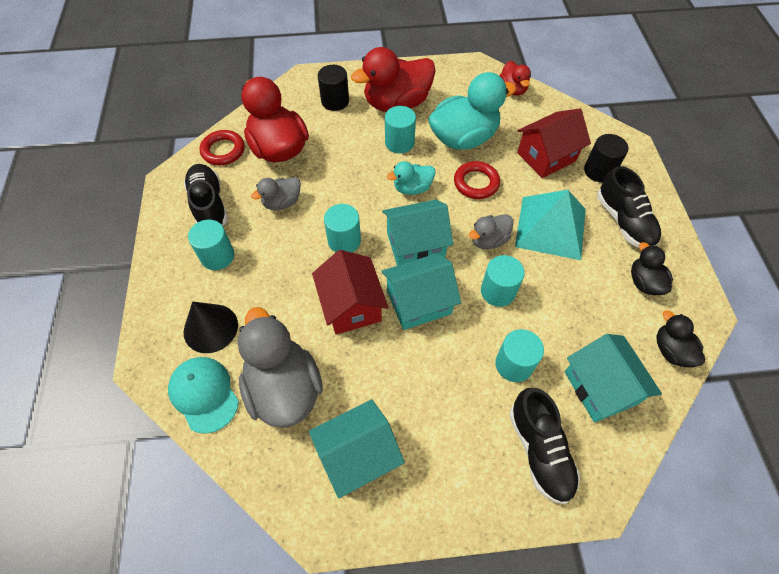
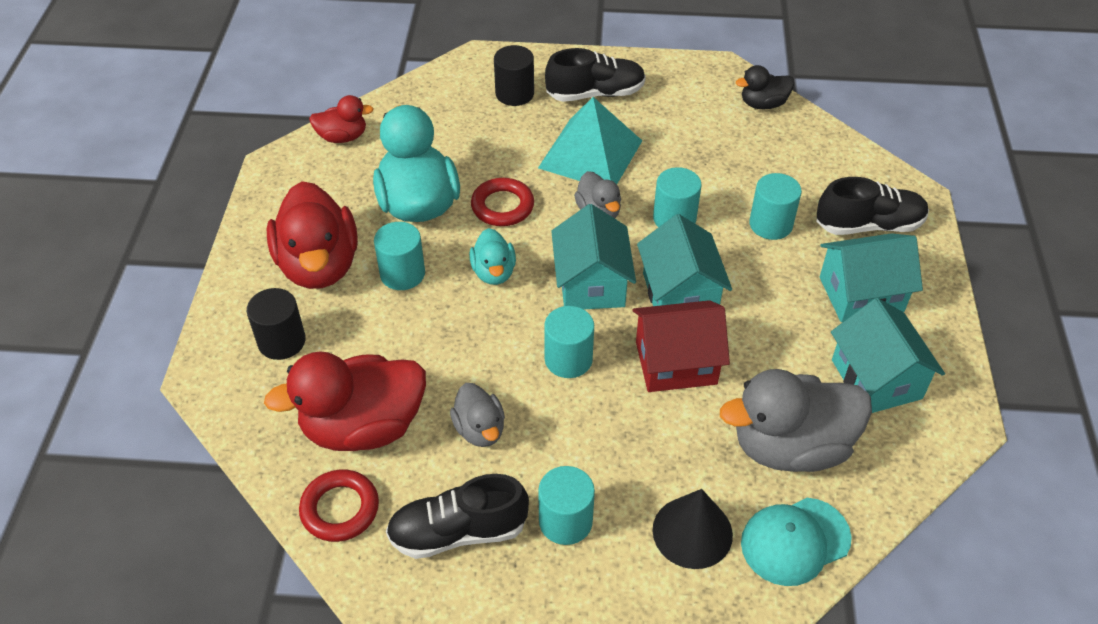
camera: 80 degrees left, 10 degrees down
(546, 157) = (477, 132): red house -> none
(600, 387) = (801, 164): turquoise house -> turquoise house (861, 294)
(644, 282) = (679, 100): black duck -> none

